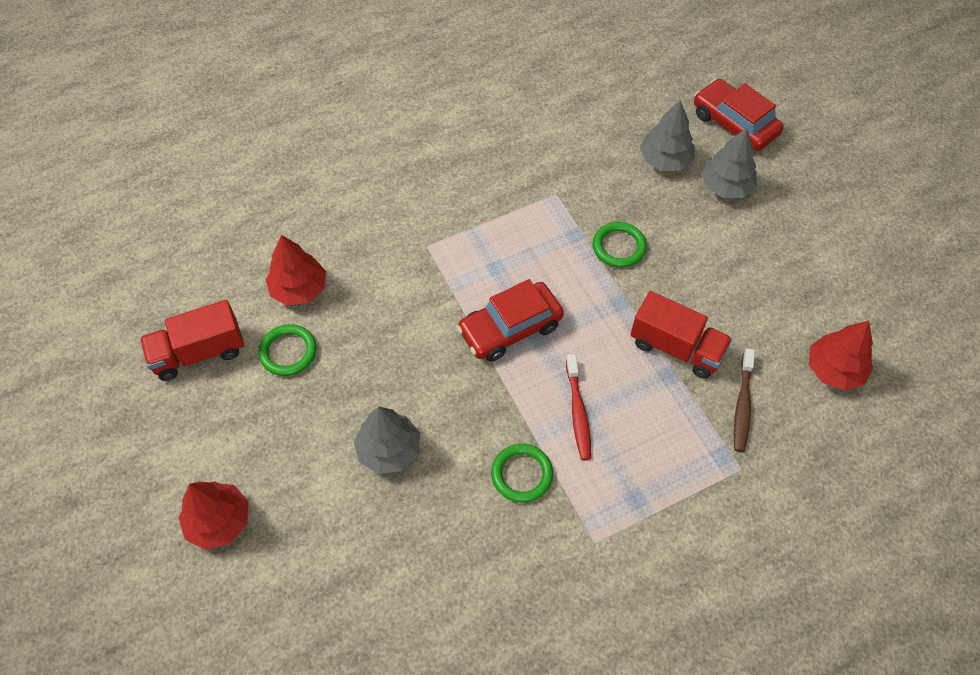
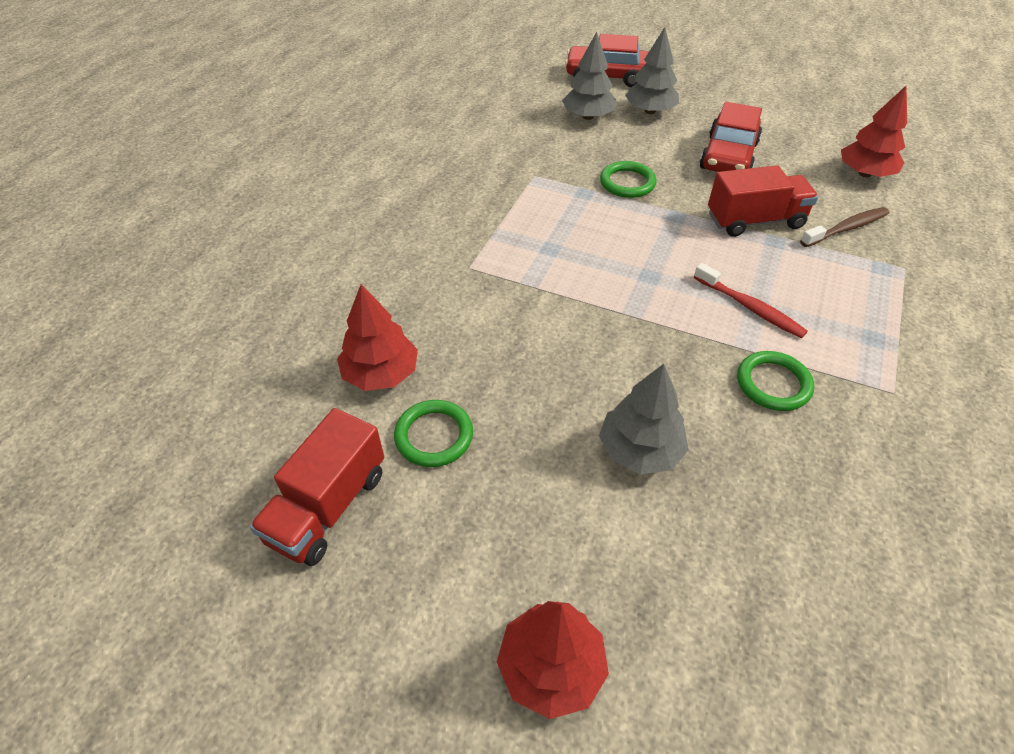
camera: 40 degrees left, 10 degrees down
(510, 328) = (619, 283): red car -> red car (728, 156)
(742, 405) = (846, 228): brown toothbrush -> brown toothbrush turned 90 degrees counterclockwise

